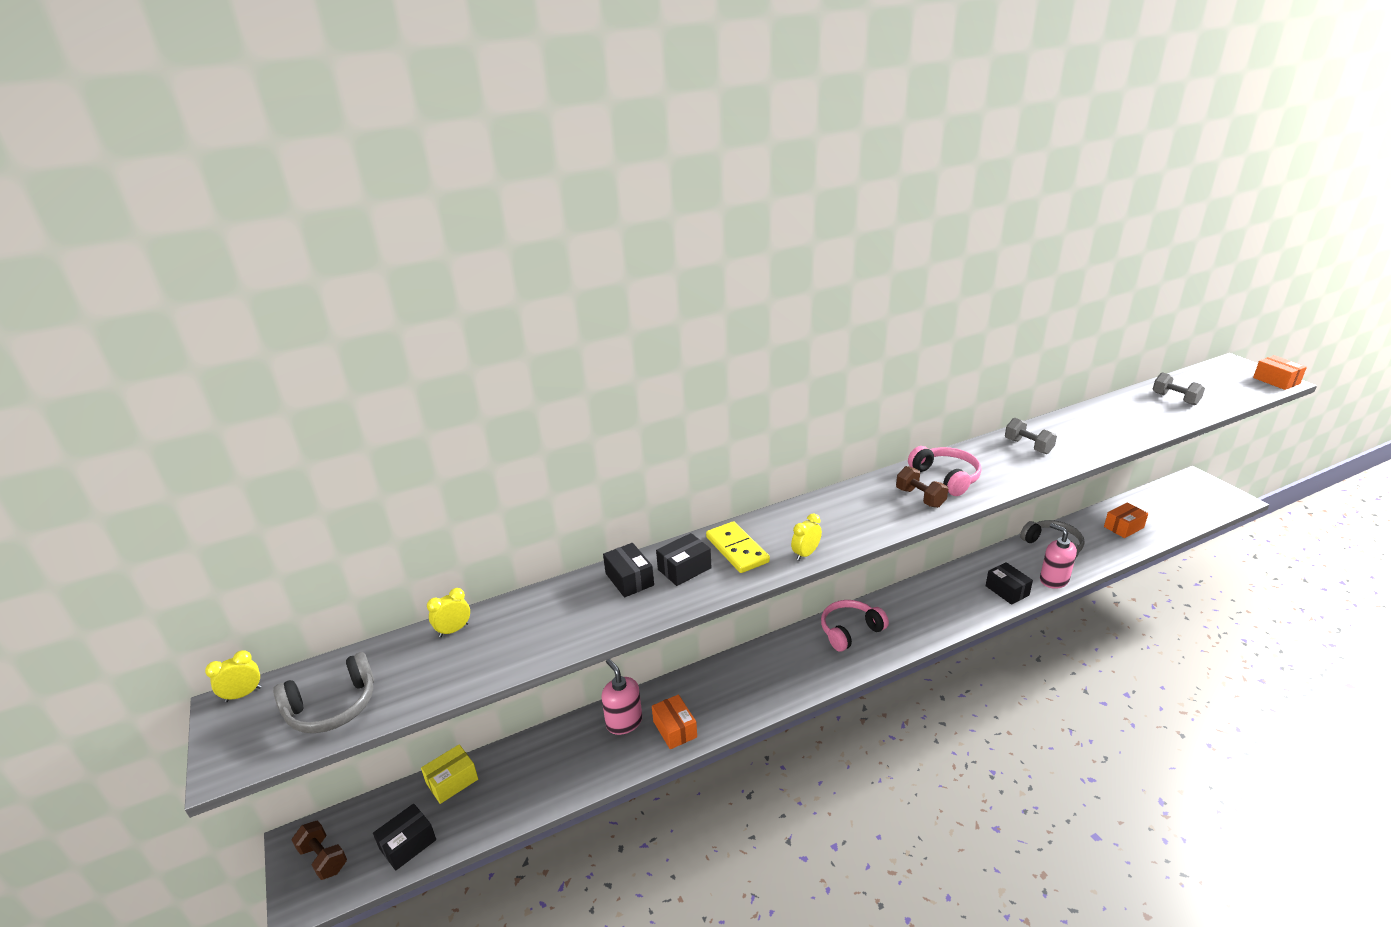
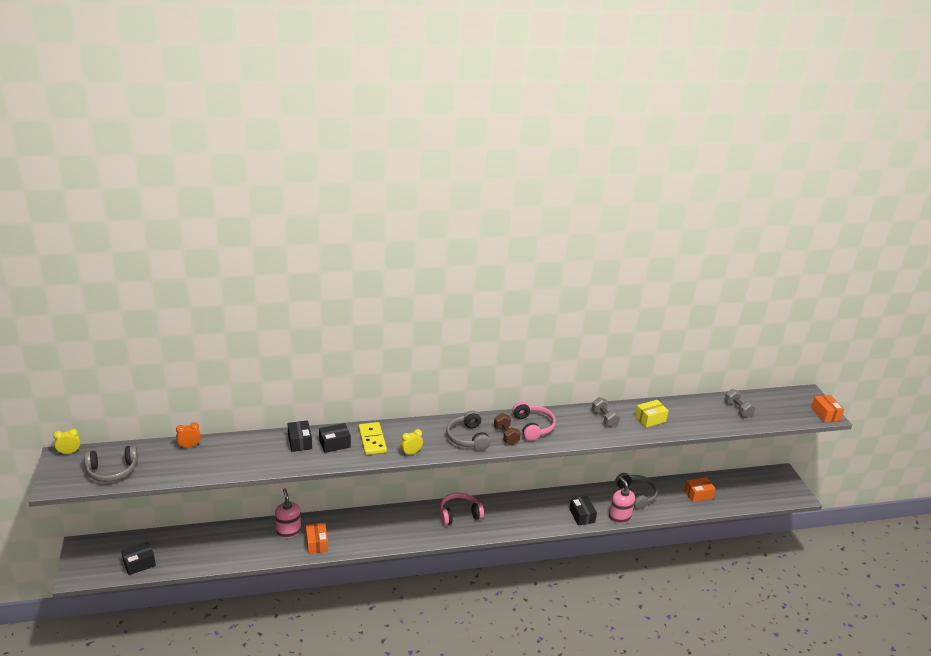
camera: 10 degrees right, 0 degrees up
(323, 858) = (92, 558): brown dumbbell -> none
(452, 781) = (175, 537): yellow box -> yellow box (650, 419)
(454, 630) = (189, 446): yellow clock -> orange clock
(870, 513) = (467, 438): none -> grey headphones

